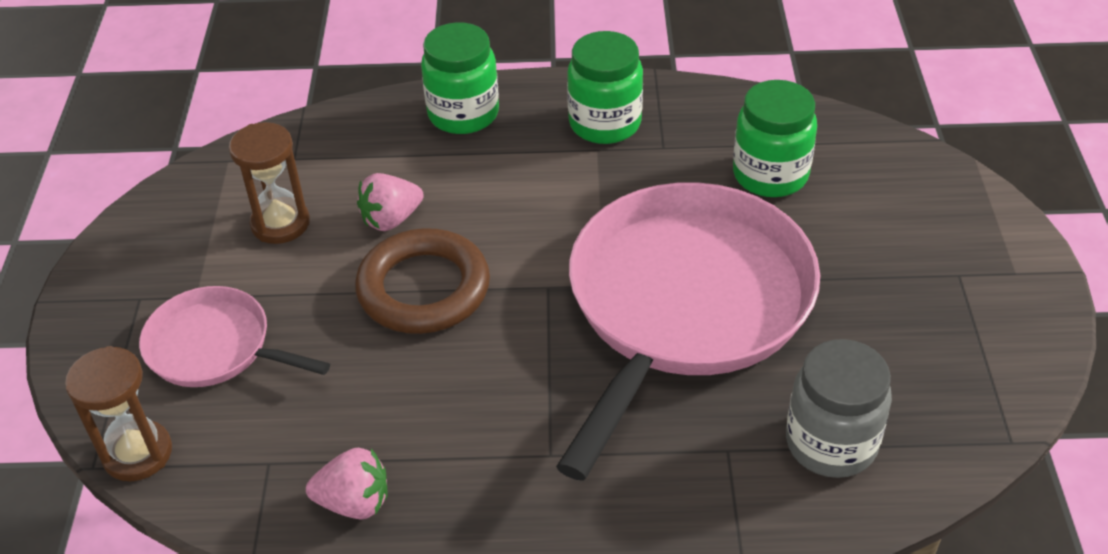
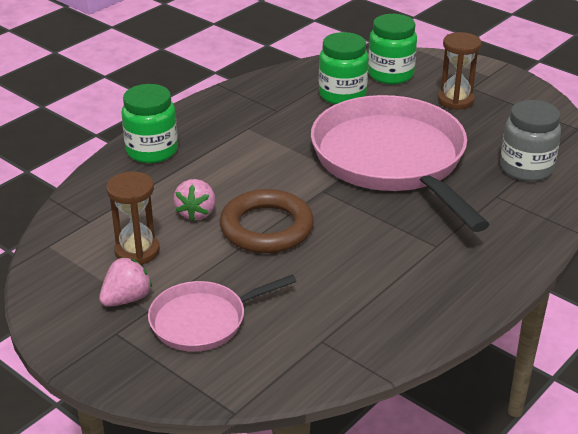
camera: 50 degrees left, 10 degrees down
(137, 453) = (248, 389): brown hourglass -> brown hourglass (455, 100)
(354, 502) = (389, 323): pink strawberry -> pink strawberry (127, 299)
(605, 123) = (233, 116): green jar -> green jar (390, 75)

